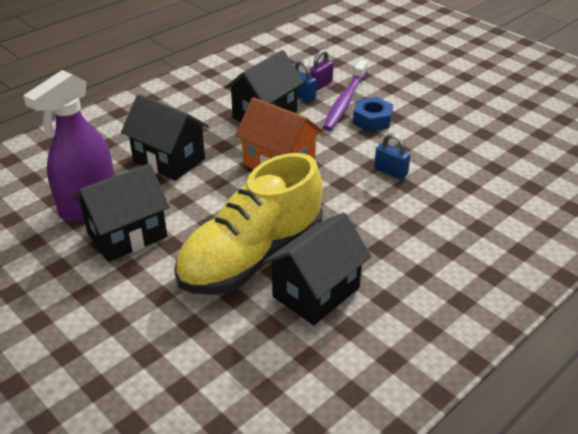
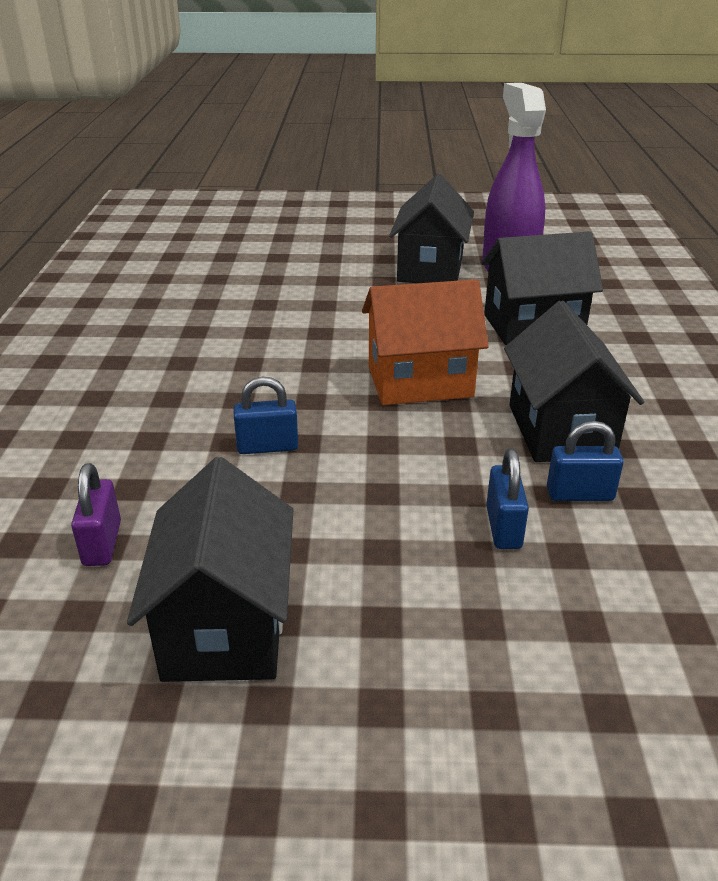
camera: 135 degrees right, 5 degrees down
(251, 257) = (300, 302): yellow shoe -> none
(316, 292) = (205, 307): black house -> black house (225, 626)
(320, 85) = (600, 538): purple padlock -> purple padlock (102, 543)
(345, 101) = (503, 528): purple toothbrush -> blue padlock
(372, 120) = (406, 517): blue nut -> none

